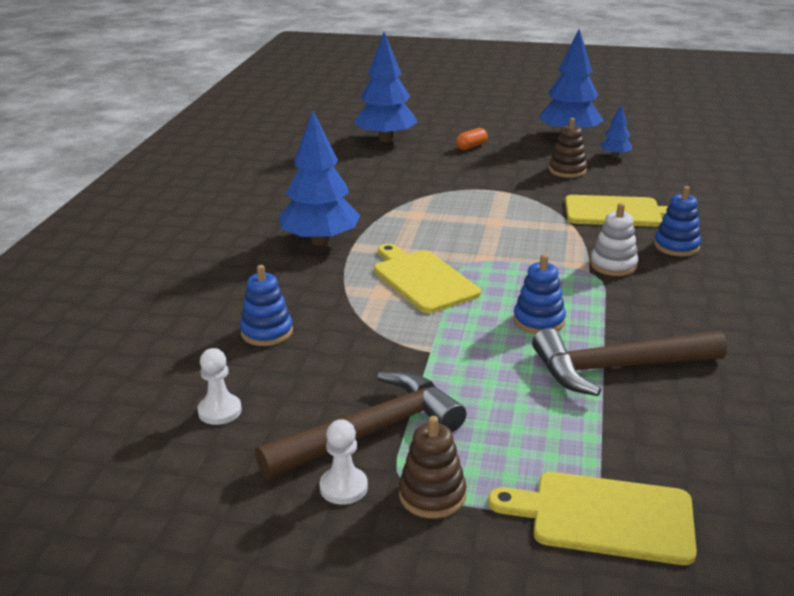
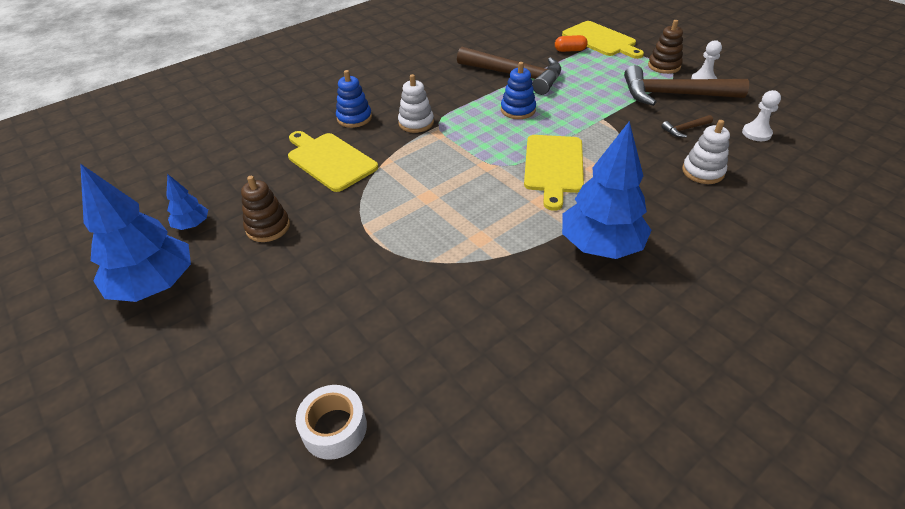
camera: 140 degrees left, 15 degrees up
(267, 332) = (703, 172): blue stacking toy -> white stacking toy
(317, 378) = (685, 129): none -> brown hammer
(385, 139) = (334, 428): blue tree -> white tape
(471, 147) = (272, 330): orange capsule -> orange capsule (570, 50)

